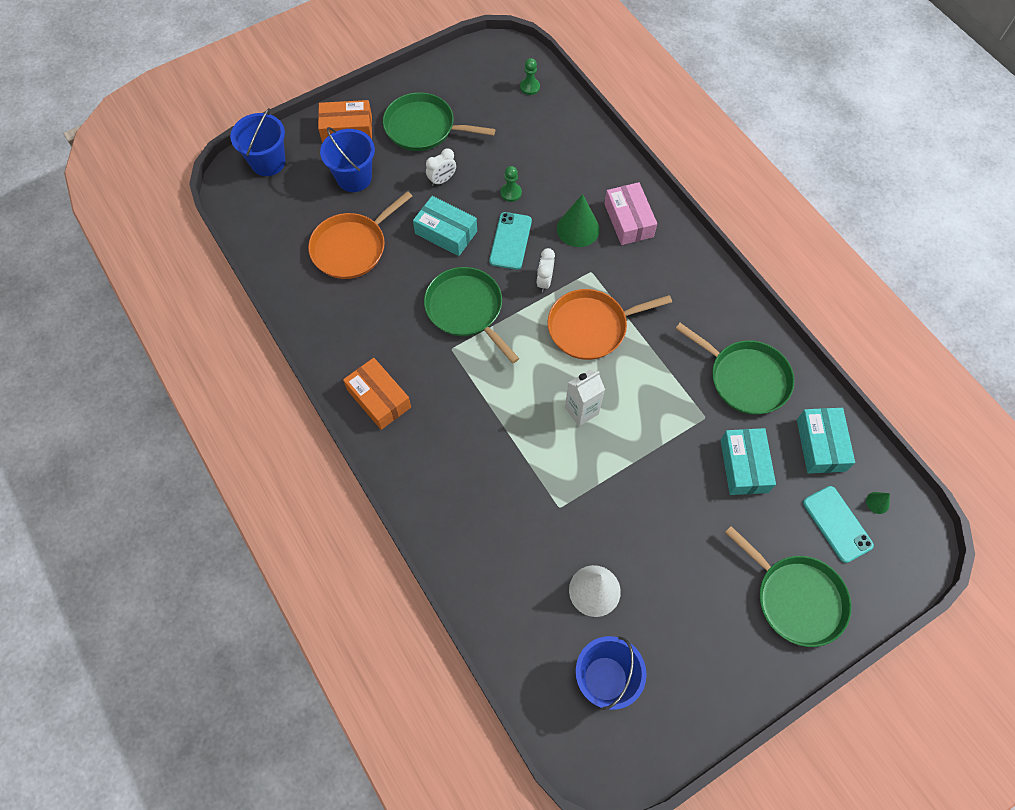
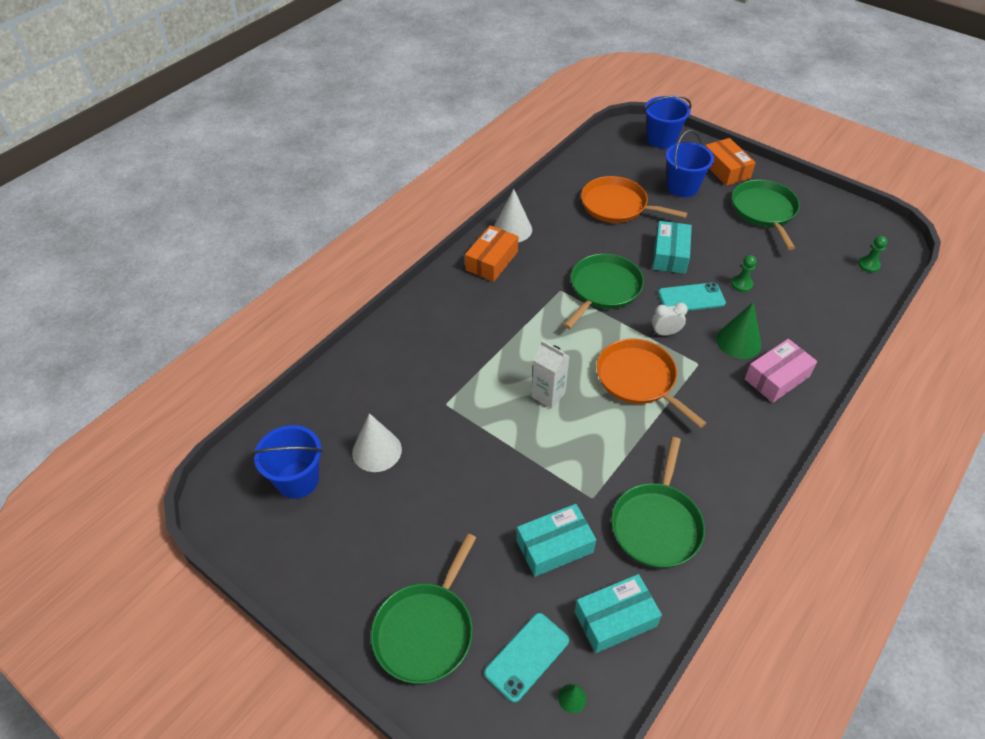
camera: 70 degrees right, 15 degrees down
(339, 361) = (512, 229): none -> white cone
(442, 180) = (720, 237): white clock -> none

